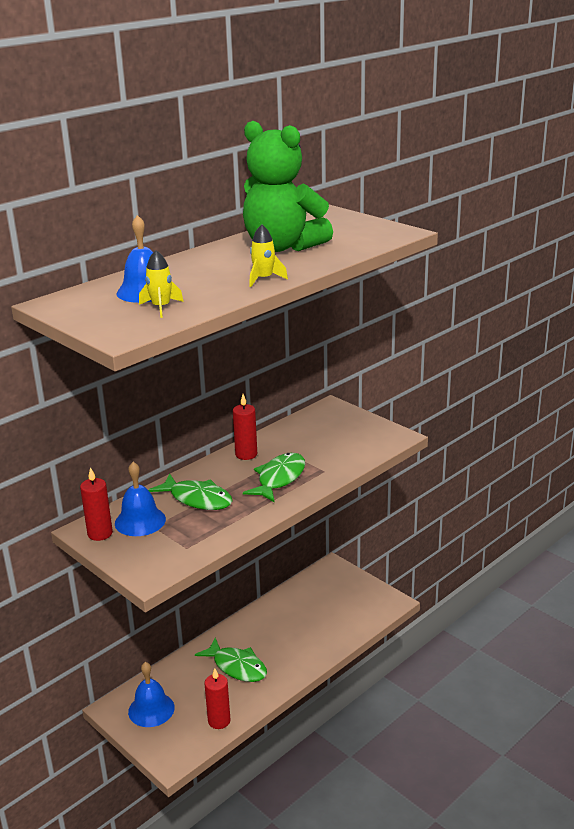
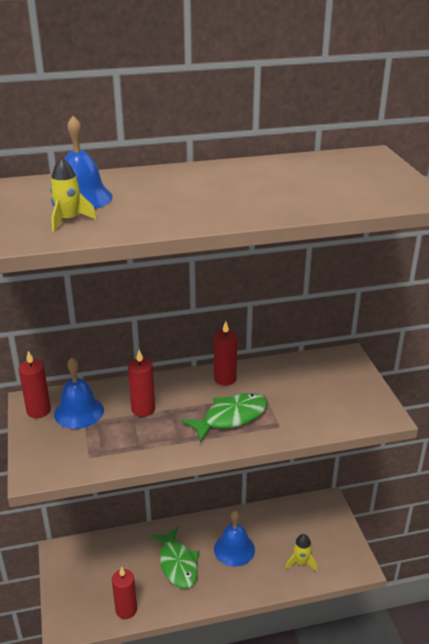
camera: 30 degrees right, 5 degrees up
(151, 709) = (84, 569): blue bell -> blue bell (234, 549)
(197, 499) = (143, 409): green fish -> red candle
(264, 279) = (203, 215): yellow rocket -> yellow rocket (301, 562)
(282, 247) = (272, 182): green teddy bear -> none

